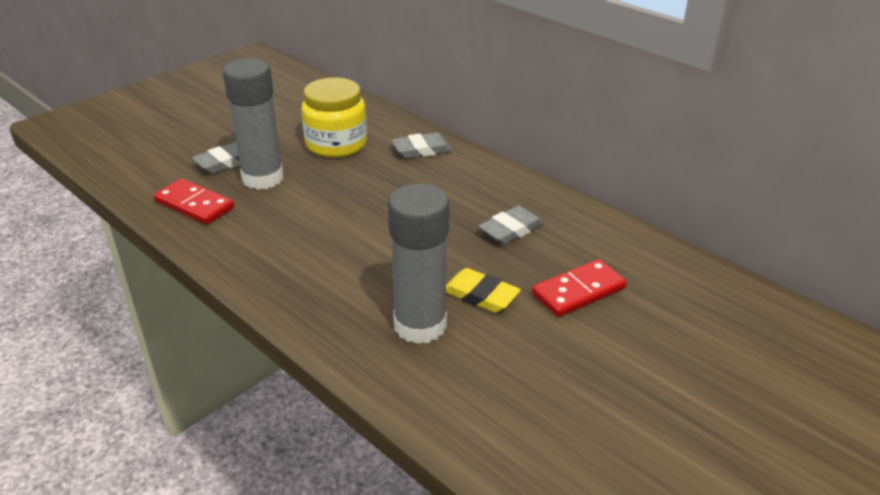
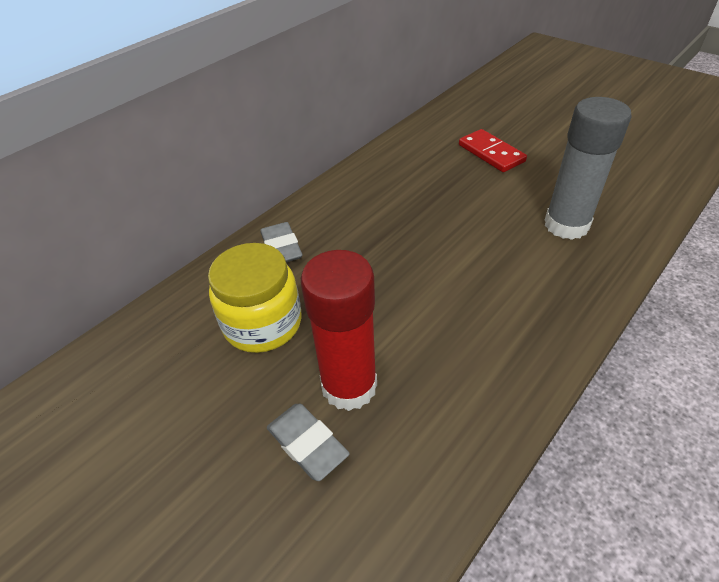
camera: 90 degrees left, 10 degrees up
(194, 205) = (424, 453): red domino -> none
(263, 178) = (349, 386): grey glue stick -> red glue stick
(480, 295) = (515, 197): yellow eraser -> none
(511, 230) = (421, 185): grey eraser -> none

